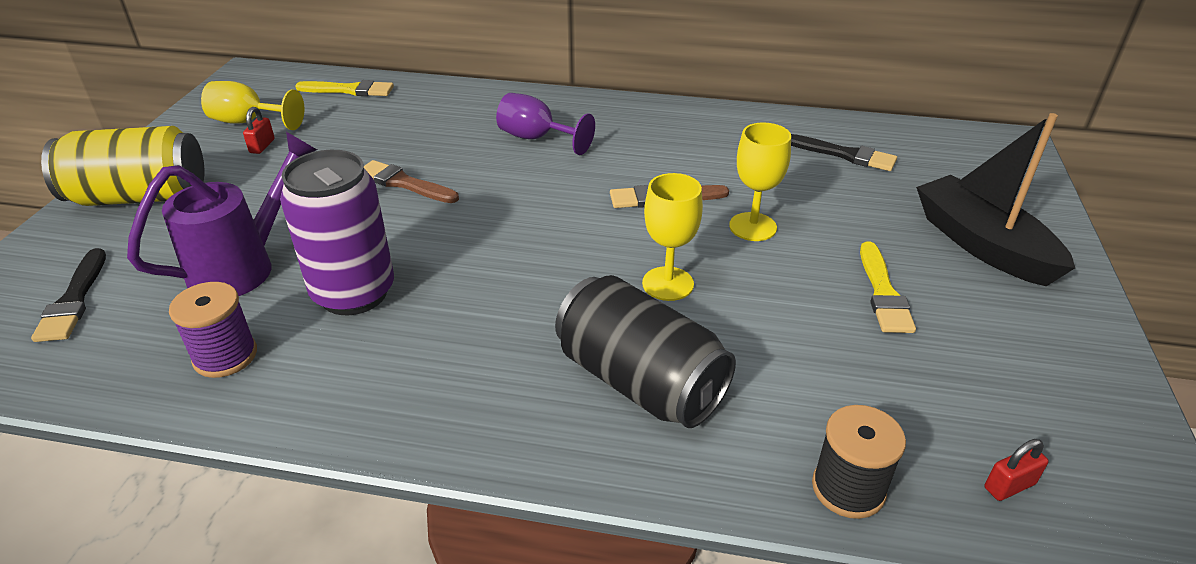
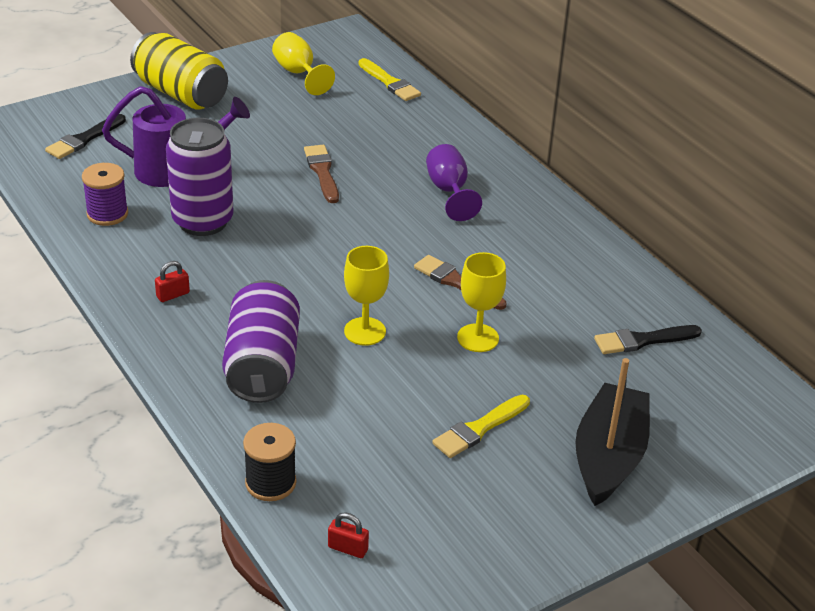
camera: 45 degrees right, 0 degrees up
(262, 146) = (282, 96): red padlock -> red padlock (173, 295)
(640, 381) = (262, 365): black can -> purple can
(844, 154) = (643, 340): black brush -> black brush turned 90 degrees clockwise

